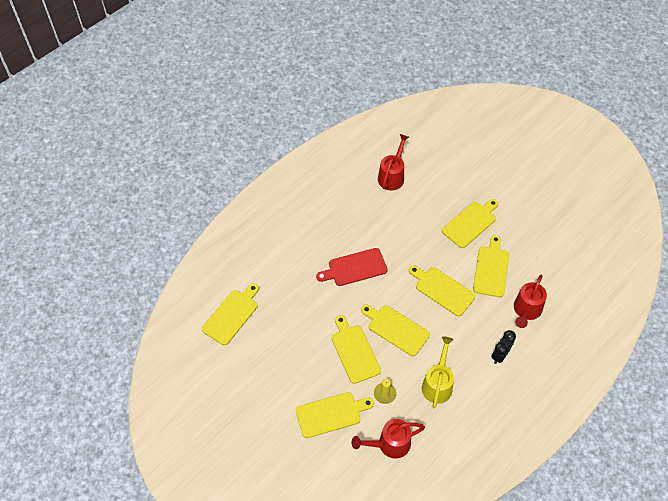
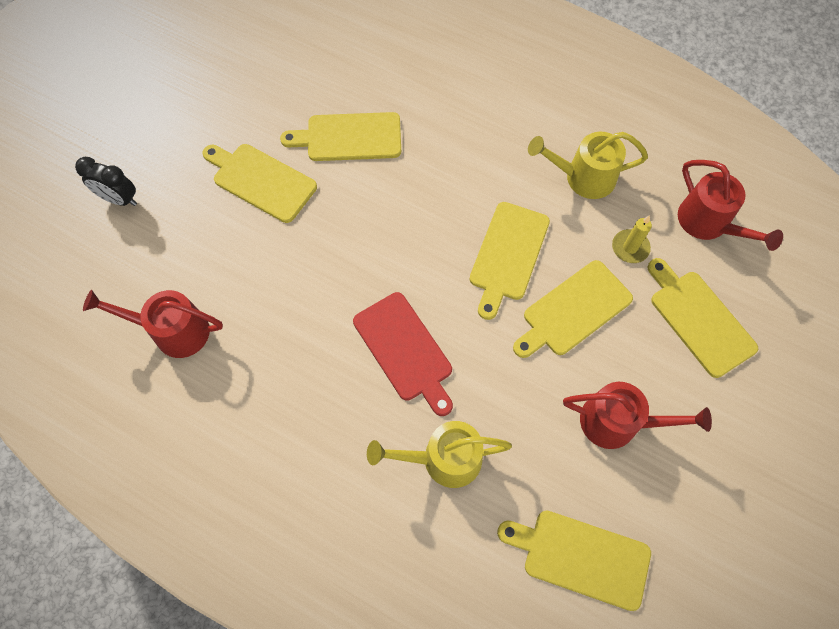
camera: 105 degrees left, 10 degrees up
(295, 271) = (442, 459): none -> yellow watering can
(442, 290) = (409, 200): yellow cutting board -> none
(500, 355) = (502, 105): black clock -> black clock (119, 199)
(526, 311) = (414, 82): red watering can -> red watering can (619, 422)

